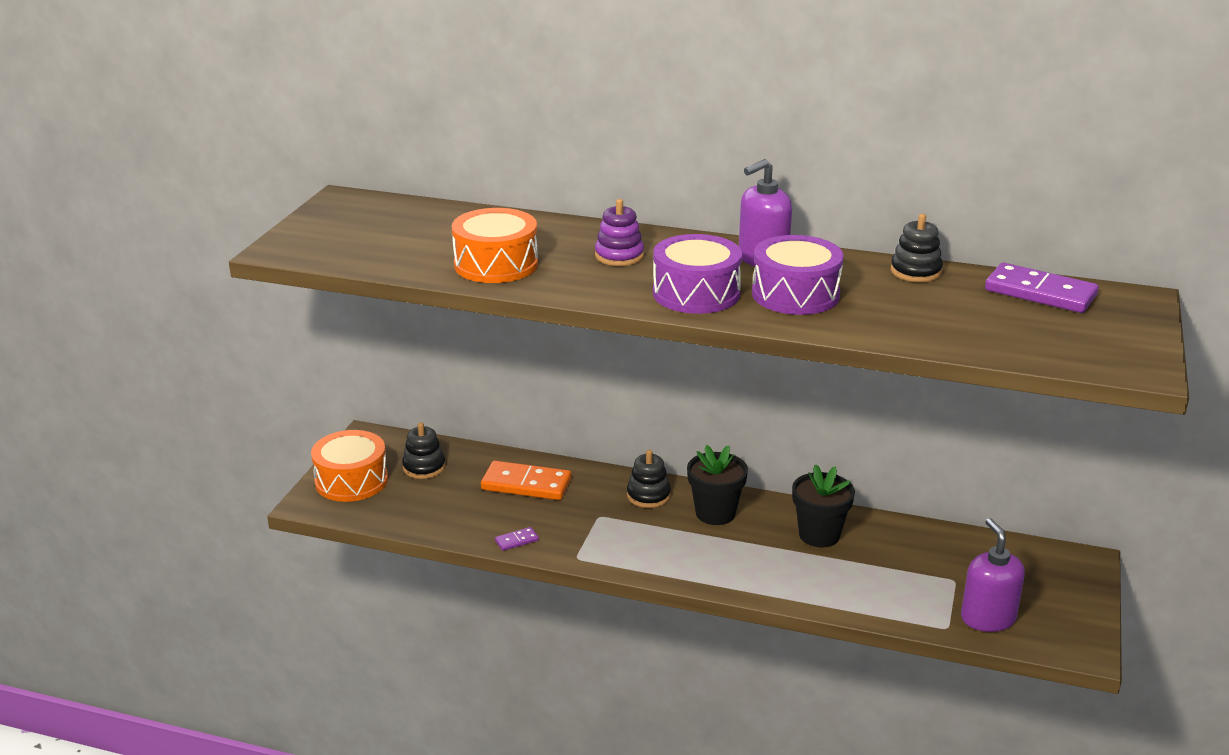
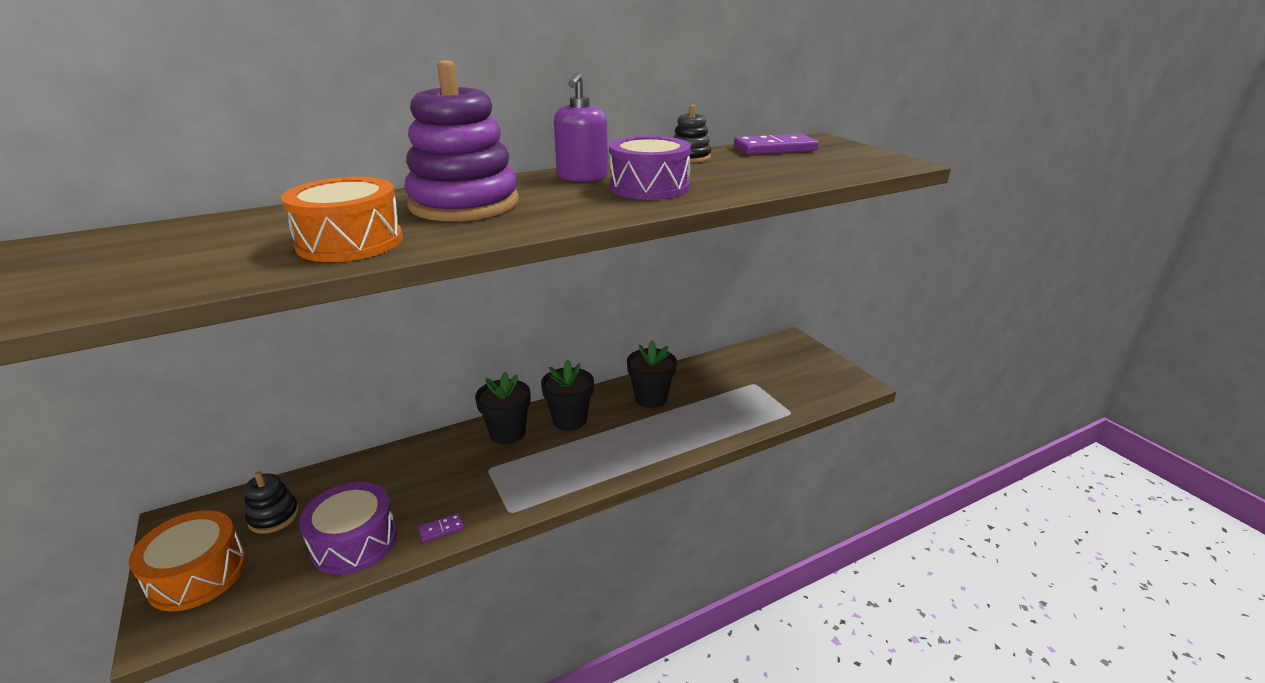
camera: 45 degrees left, 0 degrees up
(516, 540) = (441, 529): purple domino -> purple domino turned 45 degrees clockwise
(526, 484) = (395, 478): orange domino -> none
(619, 256) = (464, 204): purple stacking toy -> purple stacking toy, size x2.10
(648, 495) = (507, 433): black stacking toy -> black flower pot
(696, 293) = (579, 207): purple drum -> purple drum (354, 541)
(987, 618) = (800, 395): purple soap dispenser -> none

